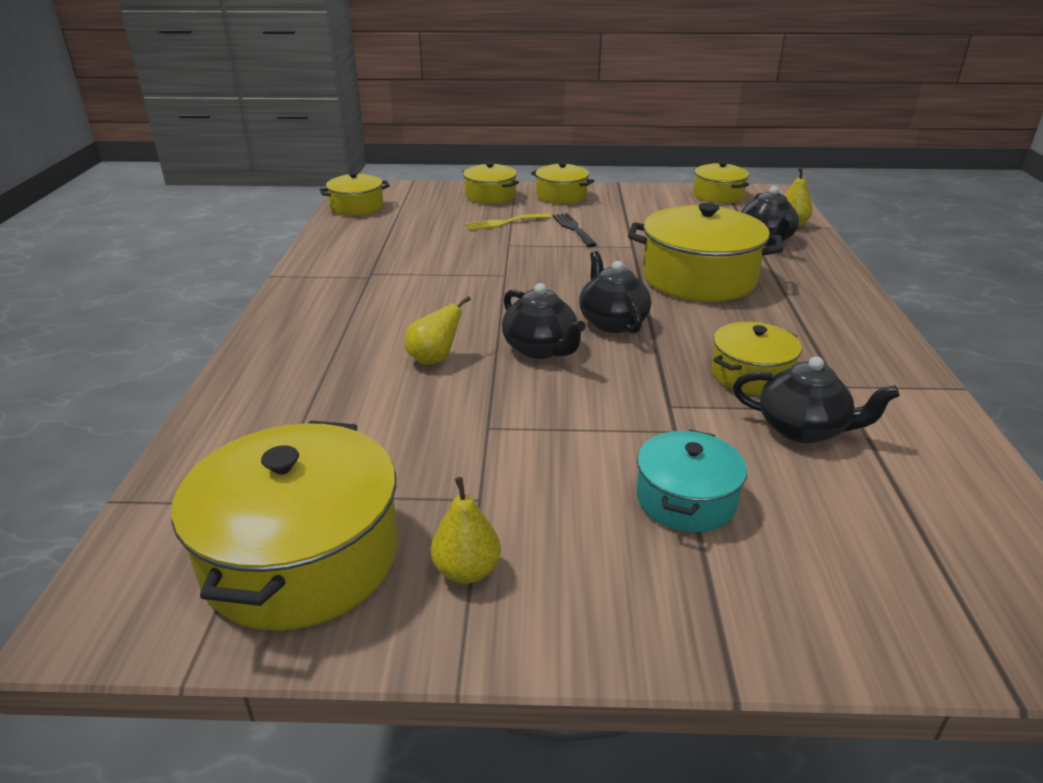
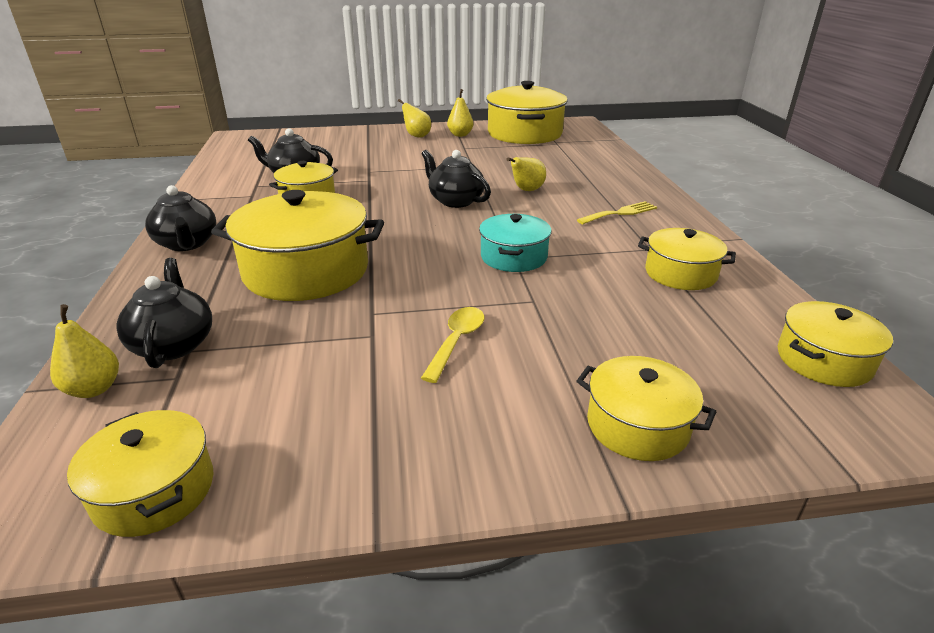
camera: 170 degrees right, 0 degrees up
(504, 223) = (563, 345): yellow fork -> yellow fork (620, 213)
(561, 196) = (499, 444): yellow pot -> yellow pot (680, 273)
(573, 228) = (456, 341): black fork -> yellow spoon
(581, 580) = (417, 136): none -> yellow pear
(612, 322) = (402, 222): black teapot -> black teapot (187, 244)
(686, 499) = (370, 153): turquoise pot -> turquoise pot (513, 257)

